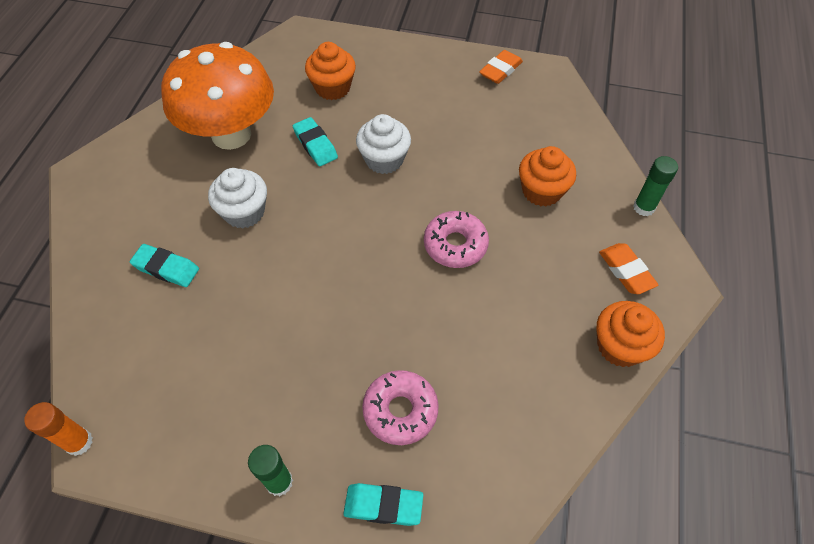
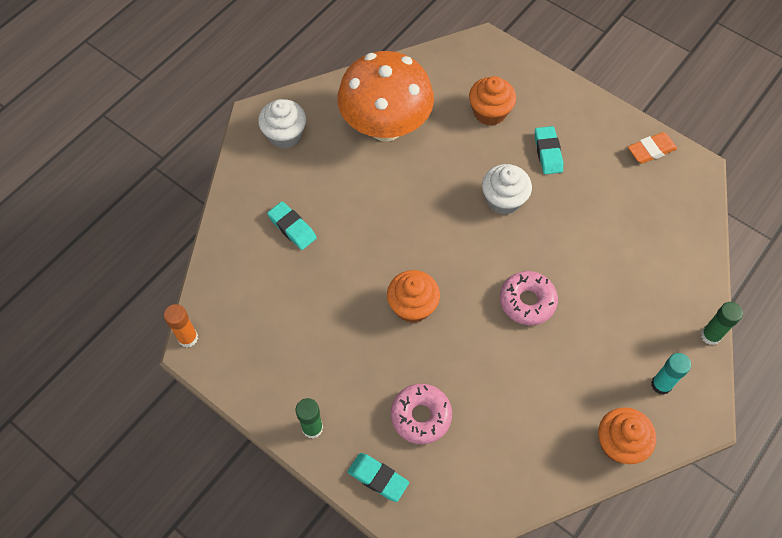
camera: 25 degrees right, 5 degrees up
(244, 212) = (369, 203): white cupcake -> white cupcake (285, 135)
(315, 145) = (451, 163): turquoise eraser -> turquoise eraser (547, 153)
(541, 191) = (626, 283): orange cupcake -> orange cupcake (412, 306)
(626, 271) = (661, 384): orange eraser -> turquoise glue stick

